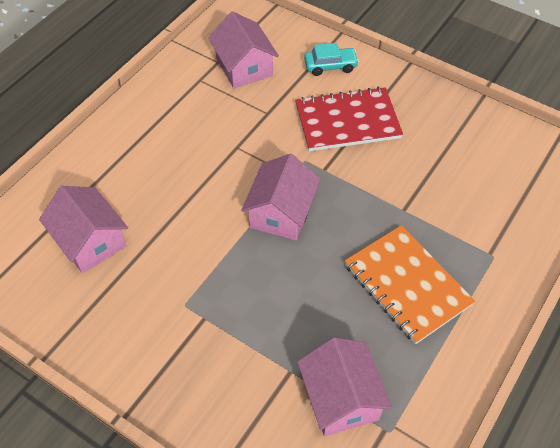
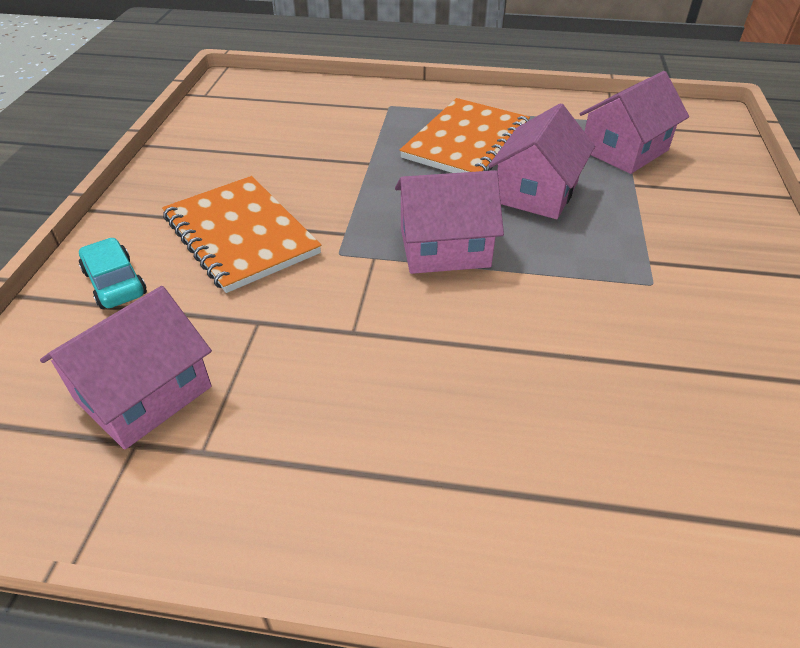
camera: 115 degrees left, 10 degrees down
(90, 241) = (673, 436): pink house -> pink house (536, 192)
(347, 121) = (241, 235): red notebook -> orange notebook

